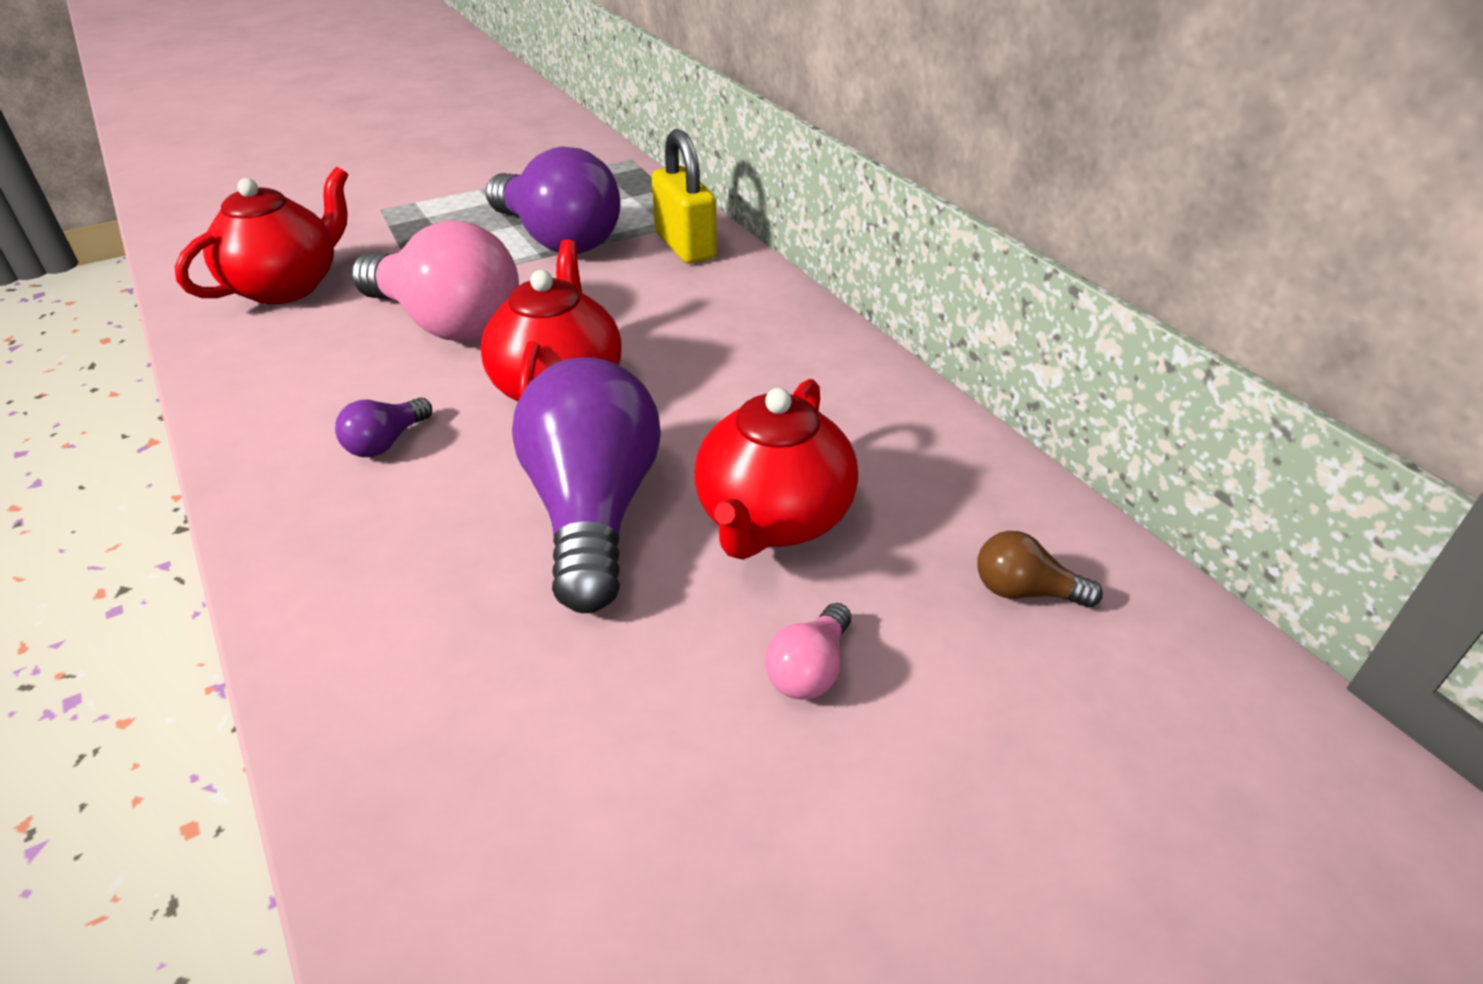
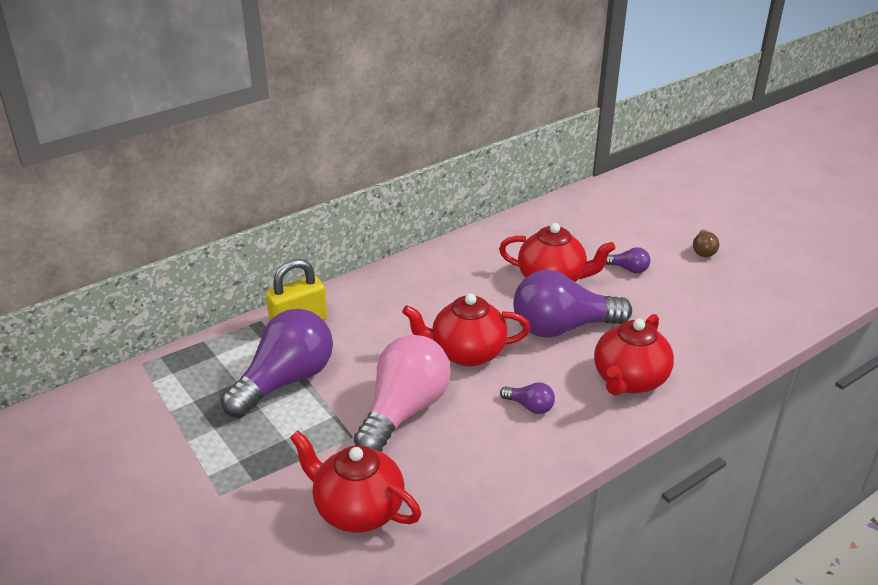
camera: 95 degrees left, 5 degrees down
(384, 587) = (629, 380): none -> red teapot
(809, 670) = (628, 269): pink light bulb -> purple light bulb
(1024, 591) = (573, 225): brown light bulb -> brown light bulb (703, 251)

